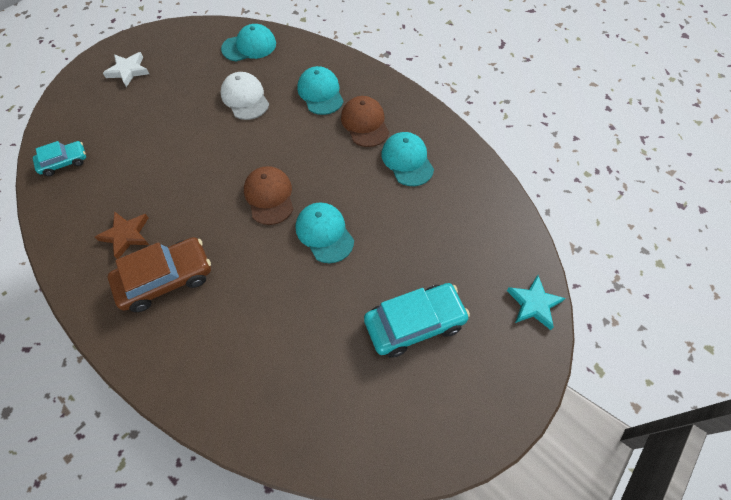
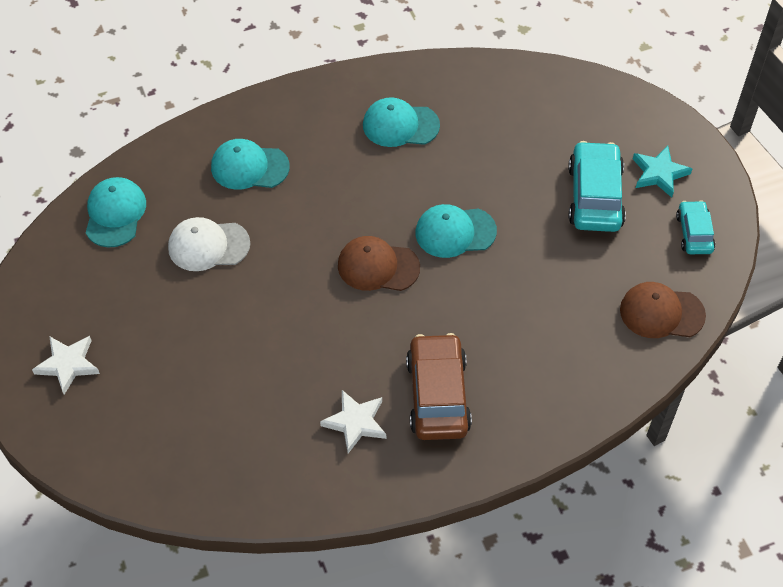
camera: 65 degrees left, 5 degrees down
(64, 162) = (197, 472): turquoise car -> turquoise car (694, 233)
(126, 235) = (355, 422): brown star -> white star
(365, 123) = (324, 142): brown cap -> brown cap (661, 313)
(534, 304) = (618, 99): turquoise star -> turquoise star (659, 173)

